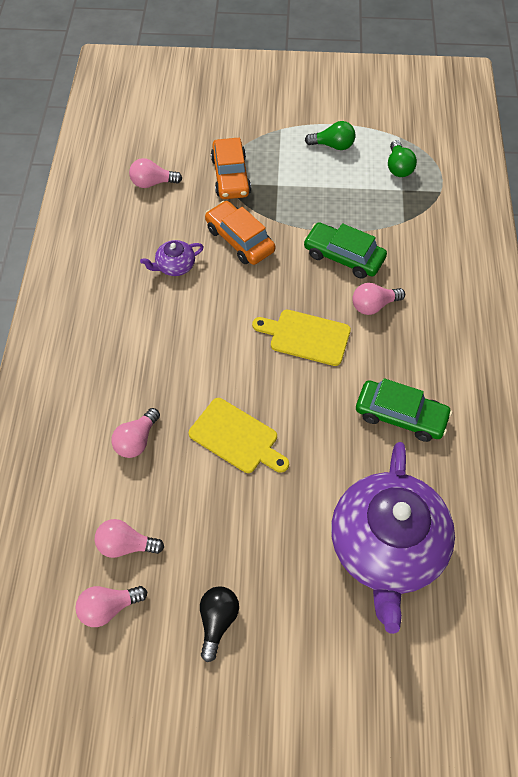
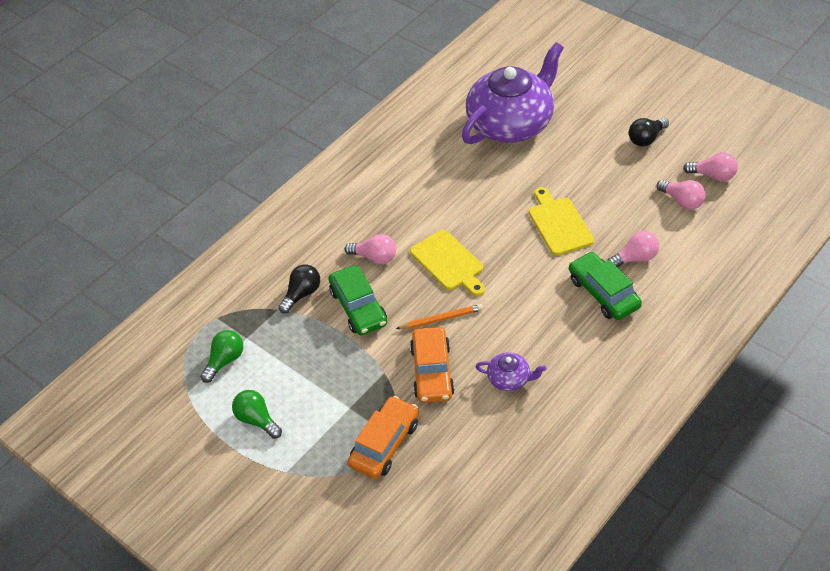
camera: 140 degrees left, 10 degrees down
(152, 183) = (467, 482): pink light bulb -> none
(268, 283) = (441, 319): none -> orange pencil
(399, 242) = (302, 294): none -> black light bulb
(400, 415) = (431, 180): green car -> green car (603, 293)

